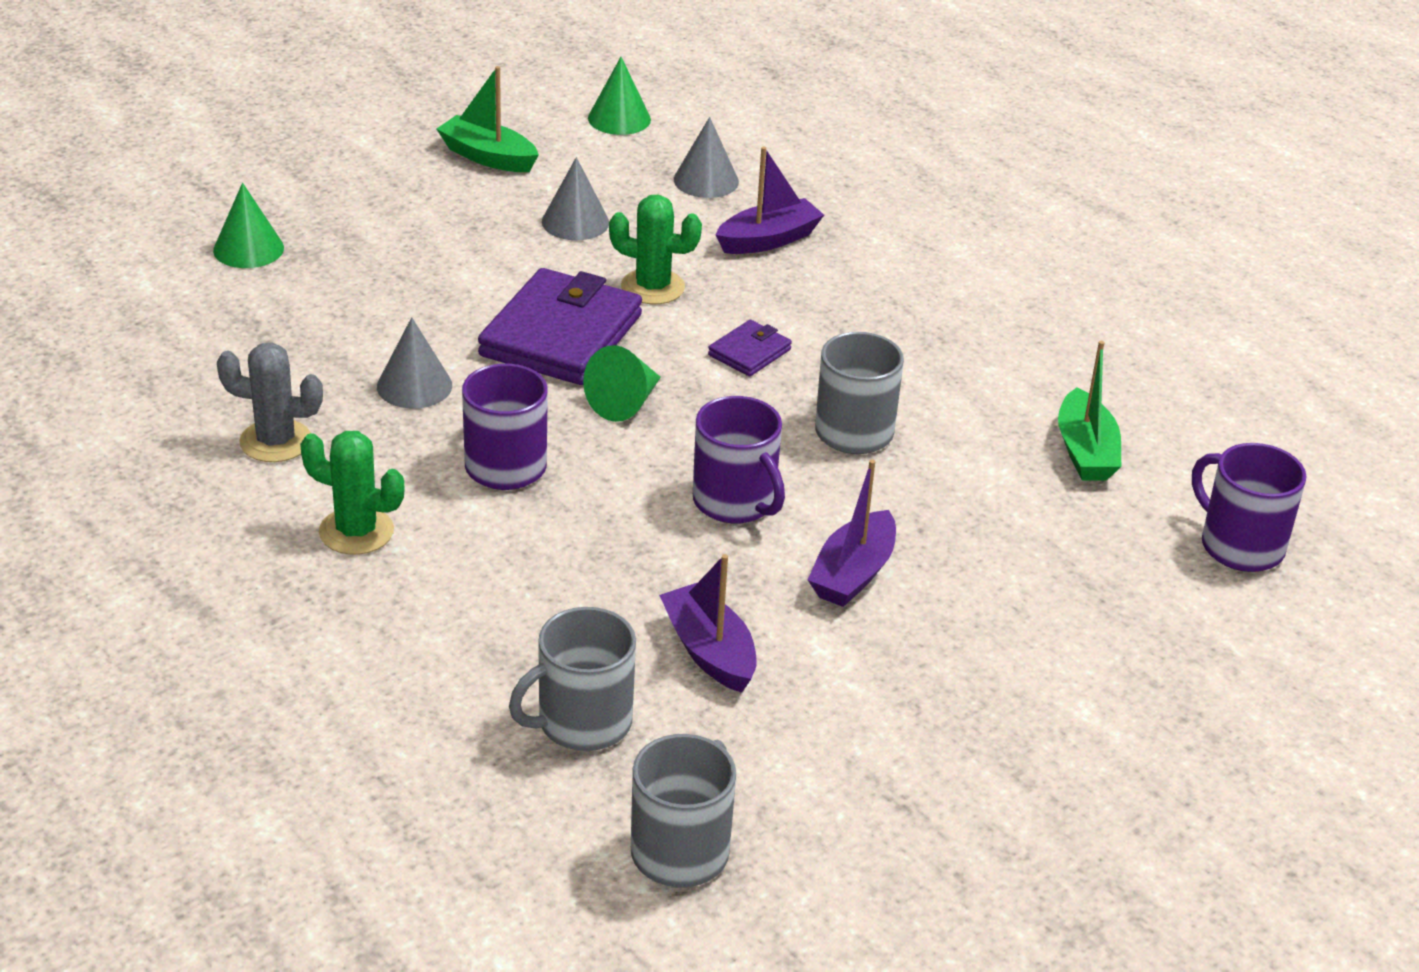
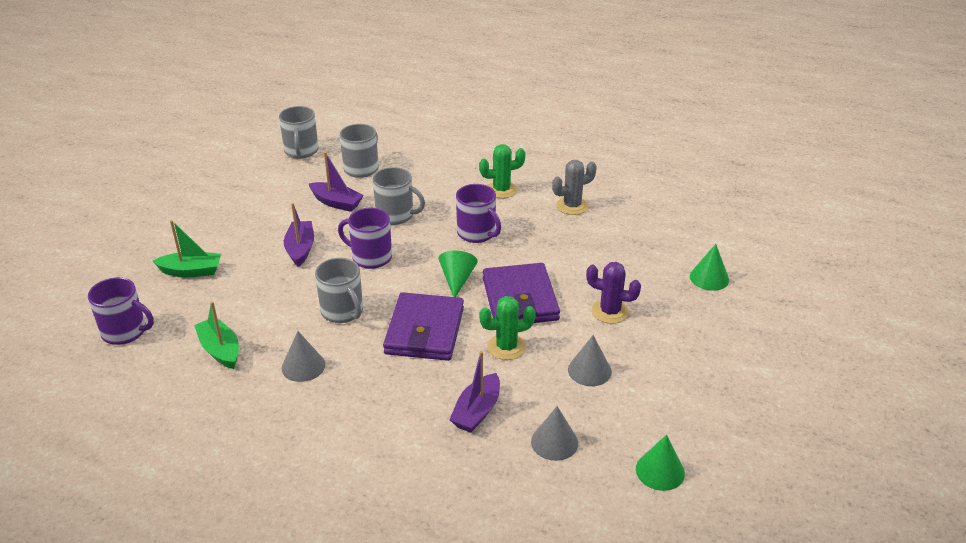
camera: 150 degrees right, 0 degrees up
(414, 386) = (551, 248): grey cone -> grey cone (303, 366)
(454, 268) = (610, 312): none -> purple cactus
(488, 157) = (689, 394): green boat -> green boat (191, 271)
(615, 567) = (396, 215): none -> grey mug
(749, 352) = (424, 331): purple wallet -> purple wallet, size x2.12

